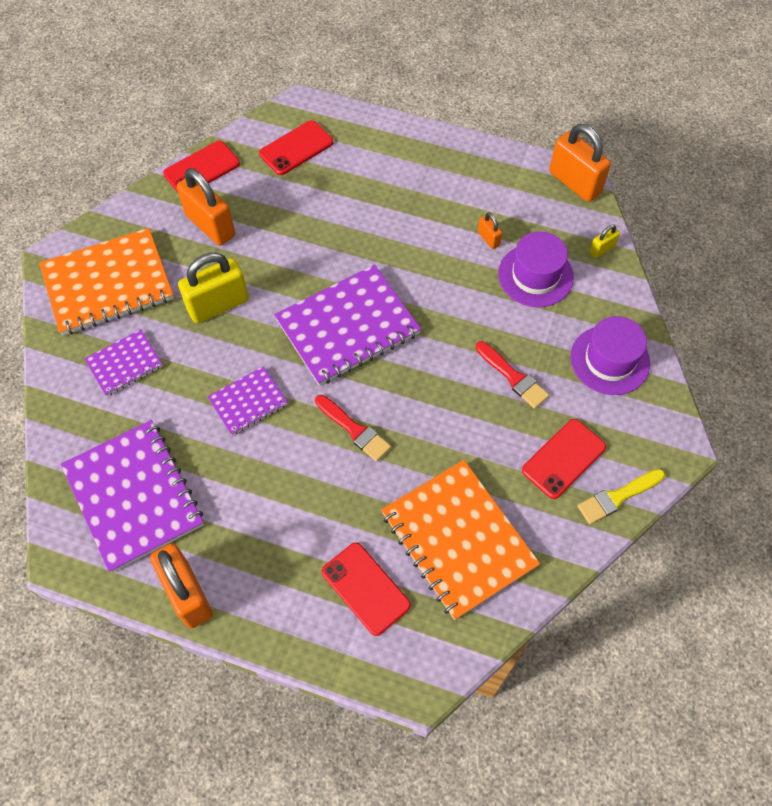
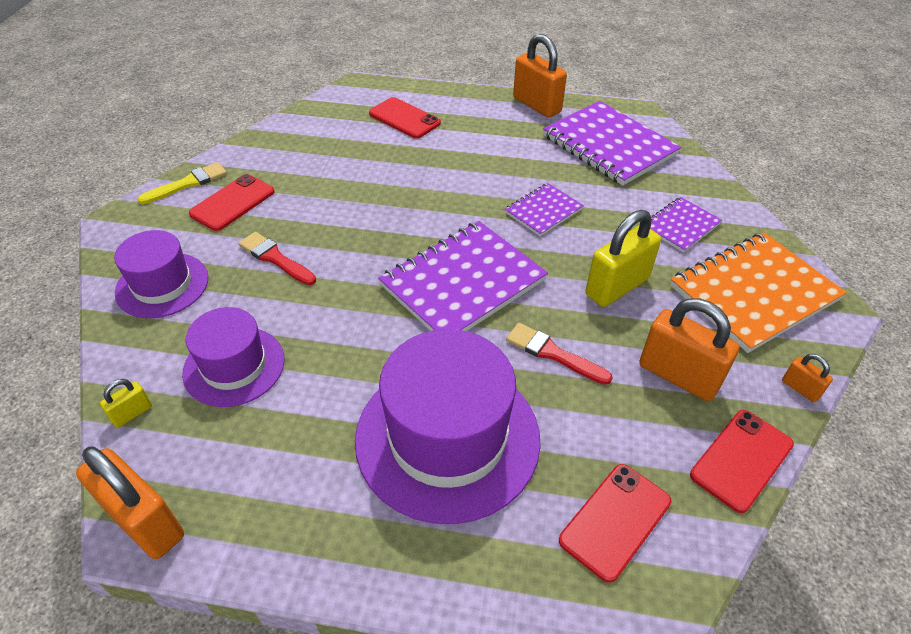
camera: 170 degrees right, 15 degrees down
(354, 430) = (434, 202): red brush -> red brush (553, 353)
(385, 205) = (447, 437): none -> purple hat
(458, 540) = (333, 147): orange notebook -> none
(488, 239) = (294, 407): orange padlock -> orange padlock (800, 388)

